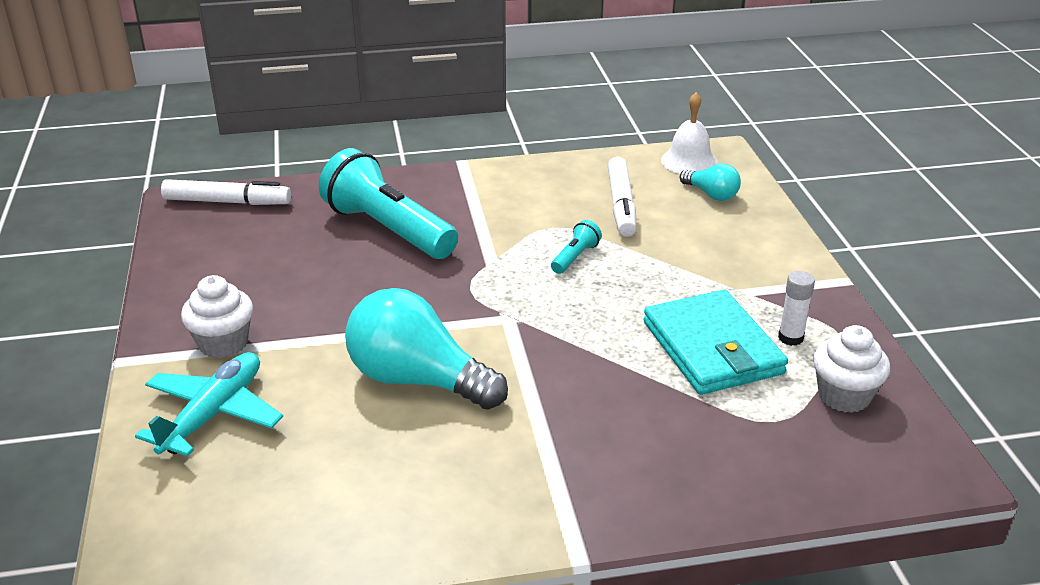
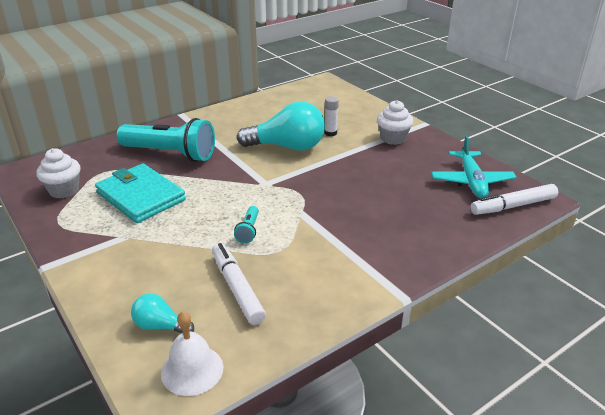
camera: 155 degrees right, 0 degrees up
(214, 413) = (360, 118): turquoise plane -> turquoise plane (471, 181)
(388, 229) = (388, 216): turquoise flashlight -> turquoise flashlight (170, 154)
(790, 338) = (92, 214): white glue stick -> white glue stick (330, 133)

